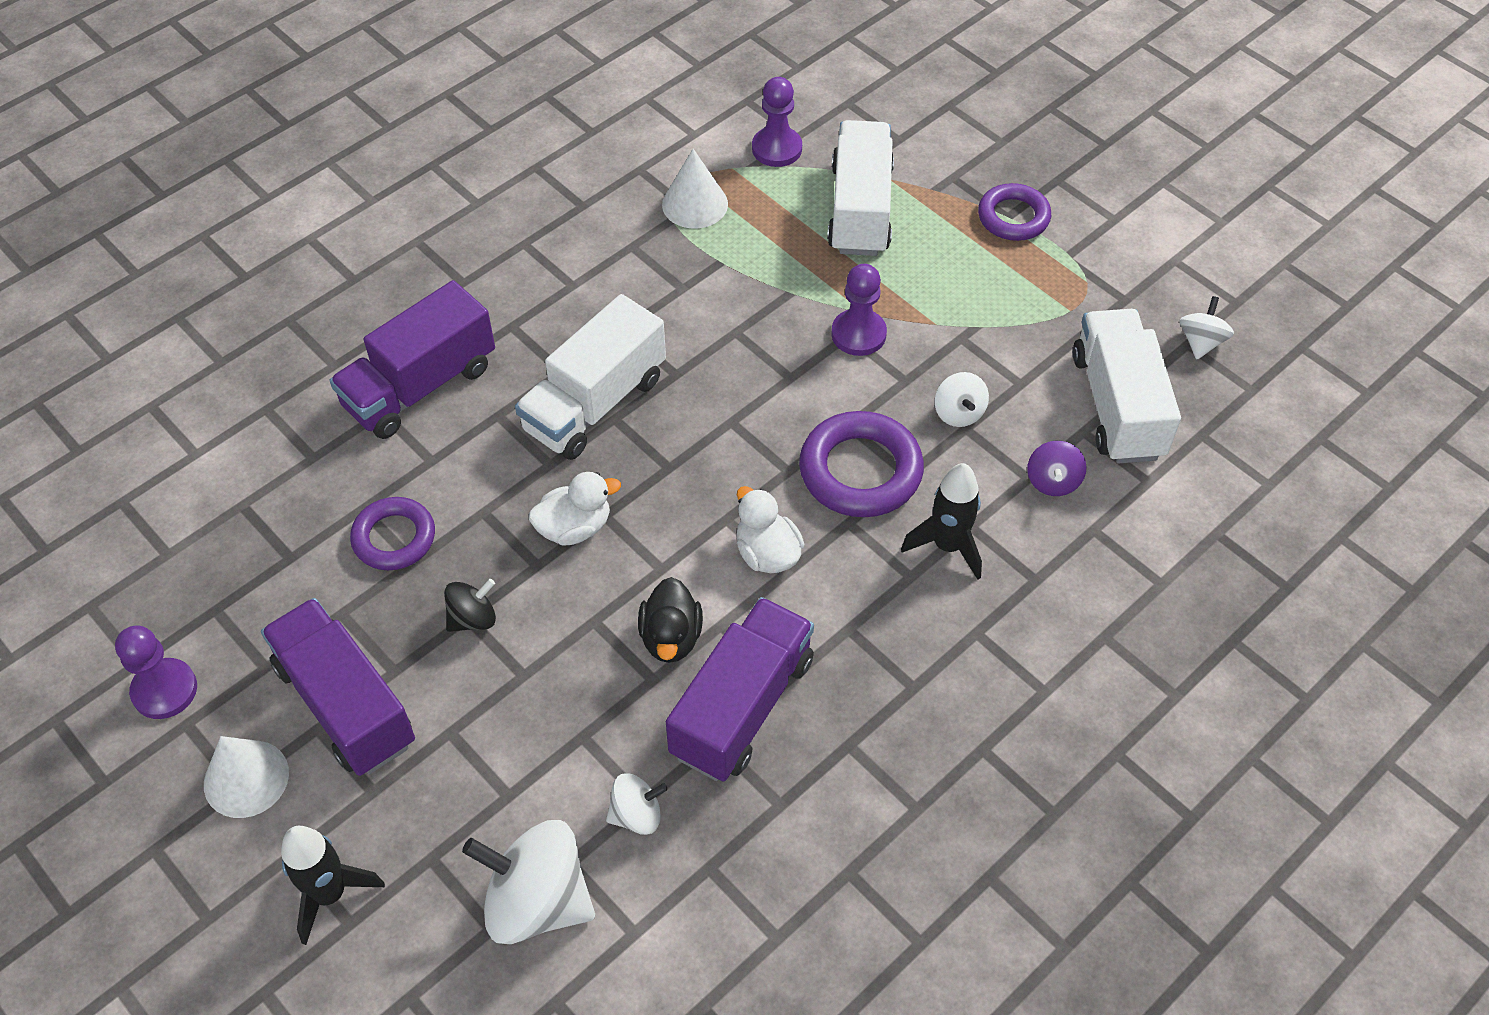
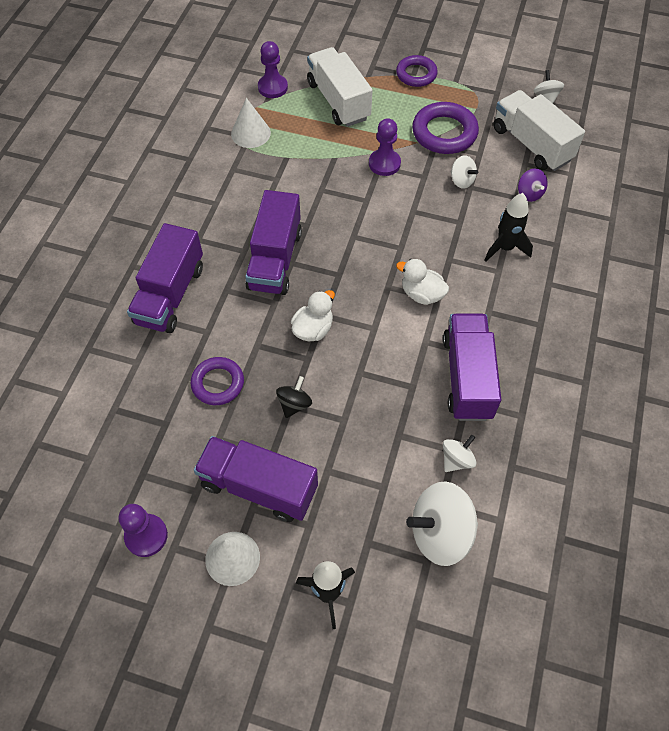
camera: 30 degrees left, 5 degrees up
(595, 404) = (275, 260): white truck -> purple truck
(671, 637) = (406, 361): black duck -> none
(860, 471) = (436, 231): purple ring -> purple ring (444, 133)

